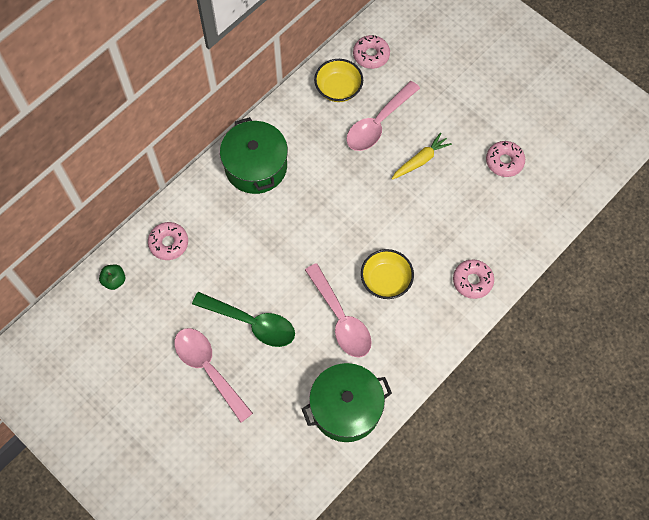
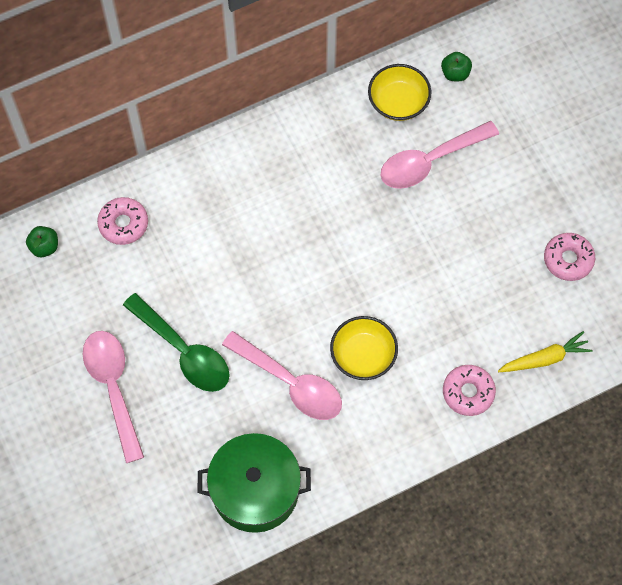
camera: 20 degrees right, 0 degrees up
(256, 166) = (261, 165): green pot -> none
(341, 319) = (291, 383): pink spoon -> pink spoon turned 45 degrees counterclockwise
(371, 55) = (455, 73): pink donut -> green apple
(420, 160) = (464, 224): yellow carrot -> yellow carrot (545, 358)

